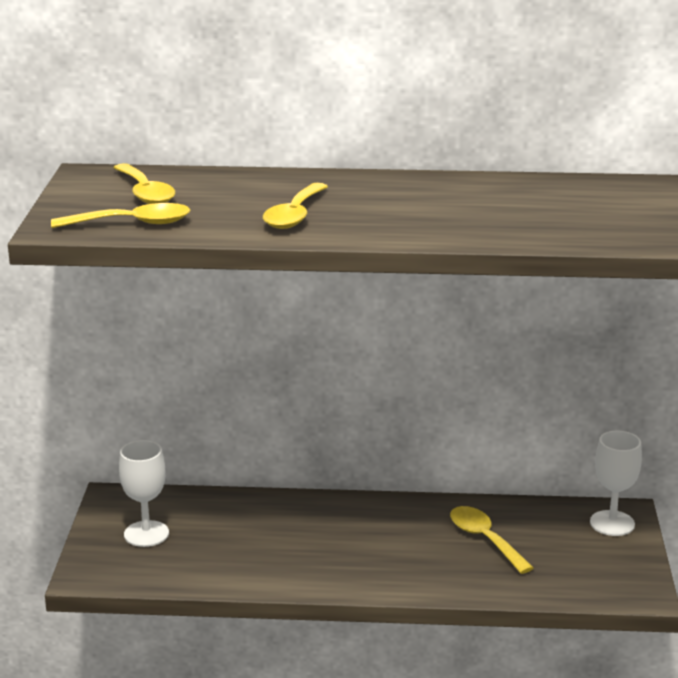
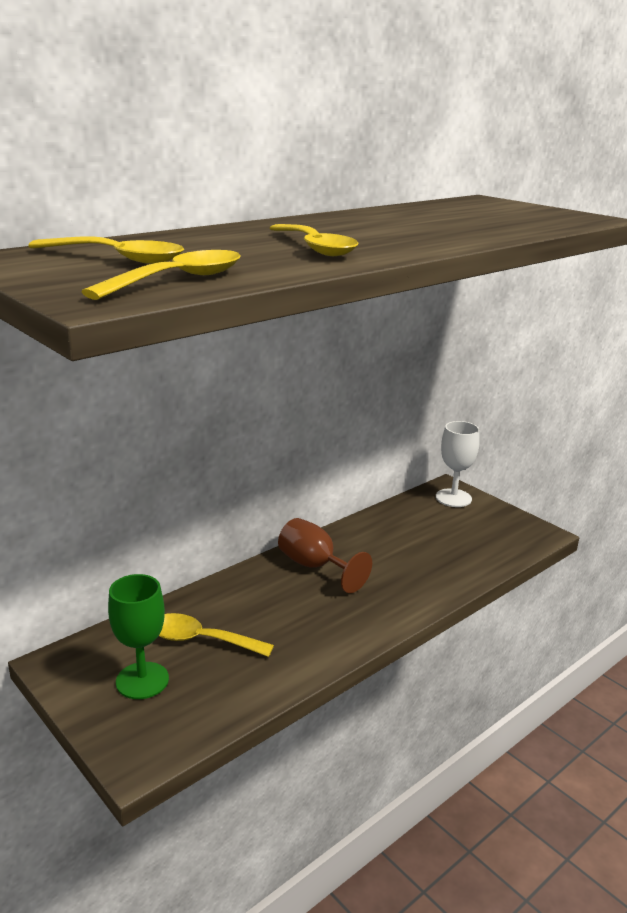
camera: 45 degrees left, 0 degrees up
(146, 534) = (142, 680): white goblet -> green goblet
(379, 520) = (315, 566): none -> brown goblet
(485, 539) = (403, 545): yellow spoon -> yellow spoon (201, 640)

